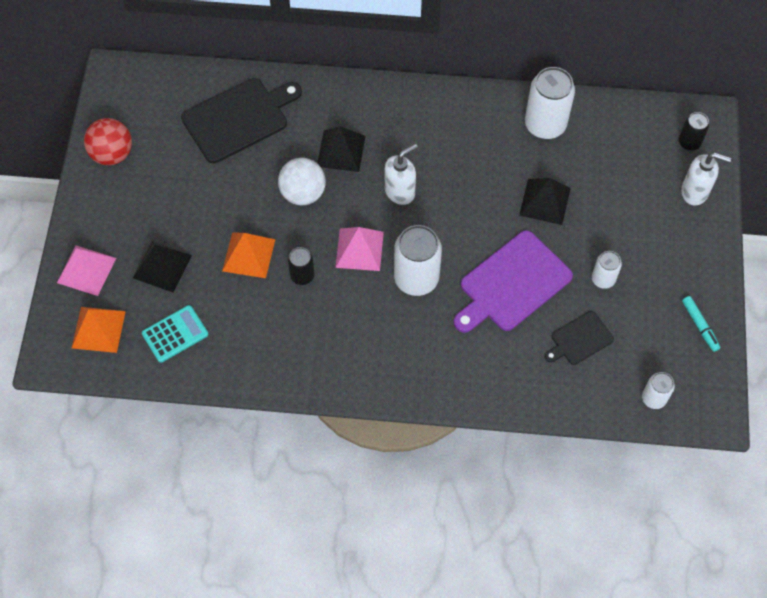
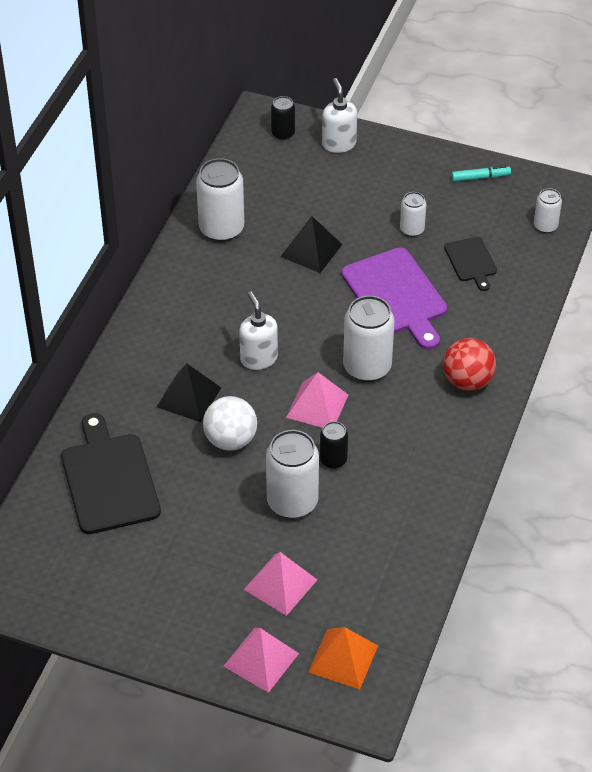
camera: 75 degrees left, 15 degrees down
(112, 154) = (109, 610): red ball -> red ball (467, 381)
(162, 266) = (280, 584): black pyramid -> pink pyramid
(175, 334) = (370, 586): turquoise calculator -> none
(249, 255) = (292, 502): orange pyramid -> white can
(695, 192) = (339, 144): white soap dispenser -> white soap dispenser turned 45 degrees counterclockwise

